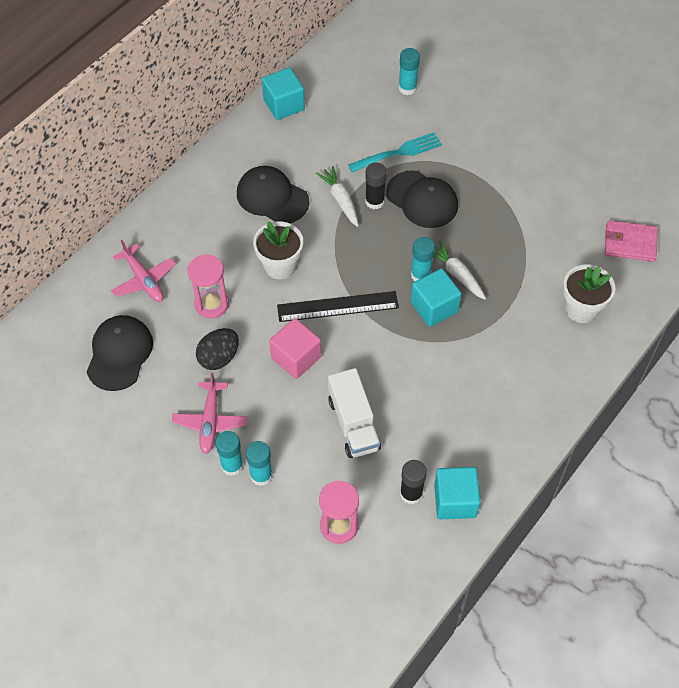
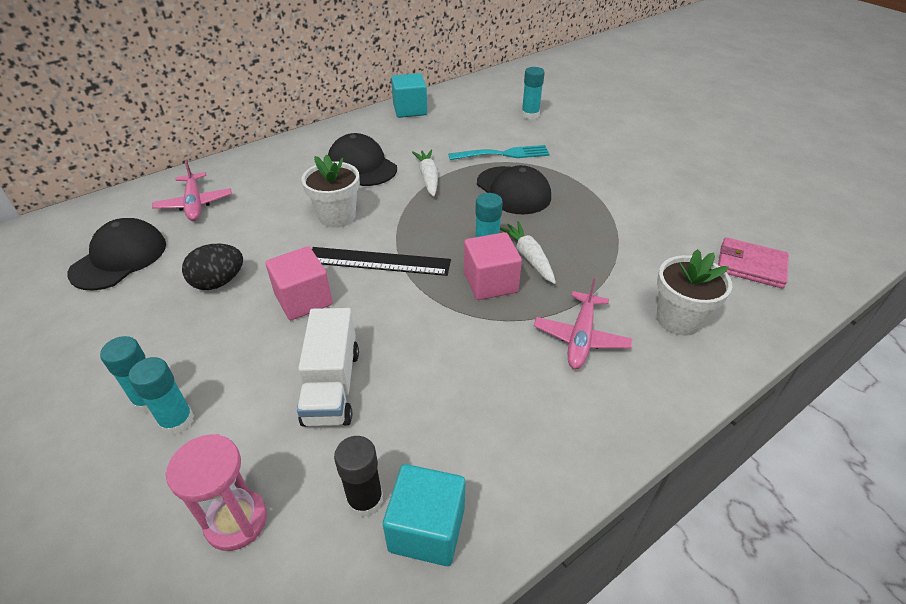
camera: 15 degrees right, 15 degrees down
(210, 421) = (162, 343): pink plane -> pink plane (581, 337)
(211, 304) = (246, 234): pink hourglass -> none
(374, 201) = (462, 184): black glue stick -> none
(434, 307) = (490, 282): turquoise cube -> pink cube

